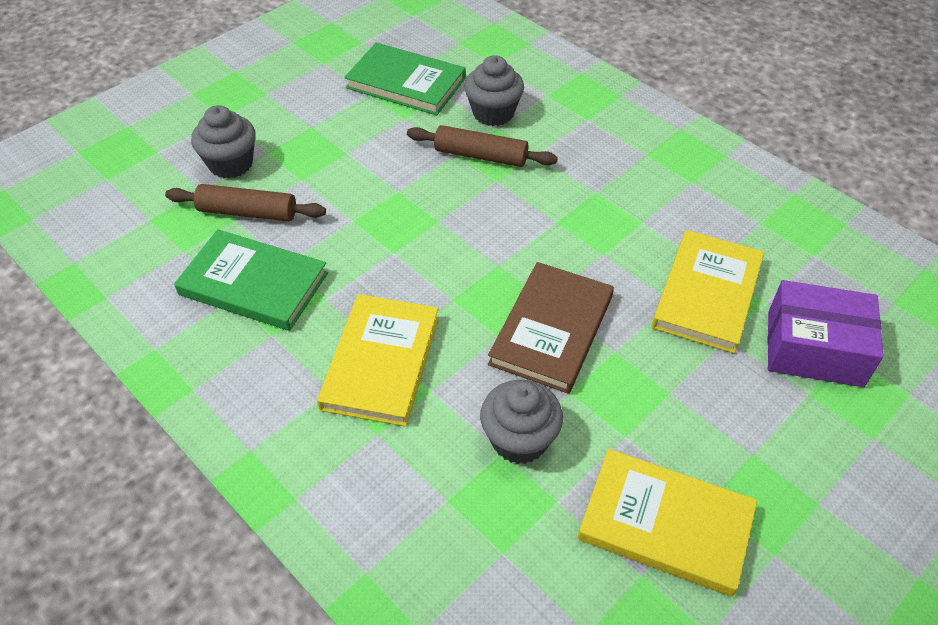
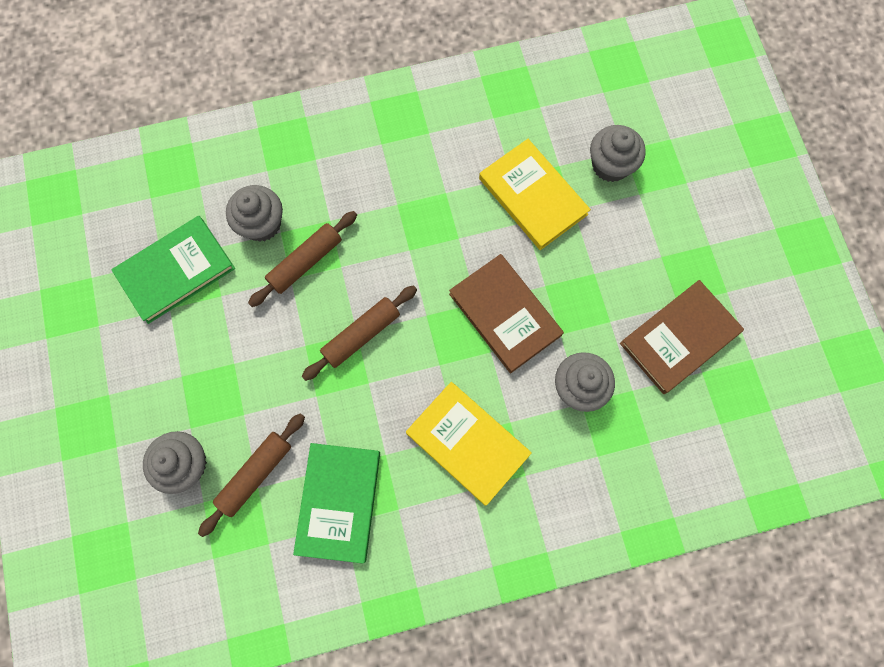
camera: 60 degrees left, 25 degrees up
(253, 284) = (339, 502): green book -> green book turned 45 degrees counterclockwise
(438, 225) = (361, 335): none -> brown rolling pin
(665, 524) = (679, 338): yellow book -> brown book
(814, 348) = (610, 165): purple box -> grey cupcake

